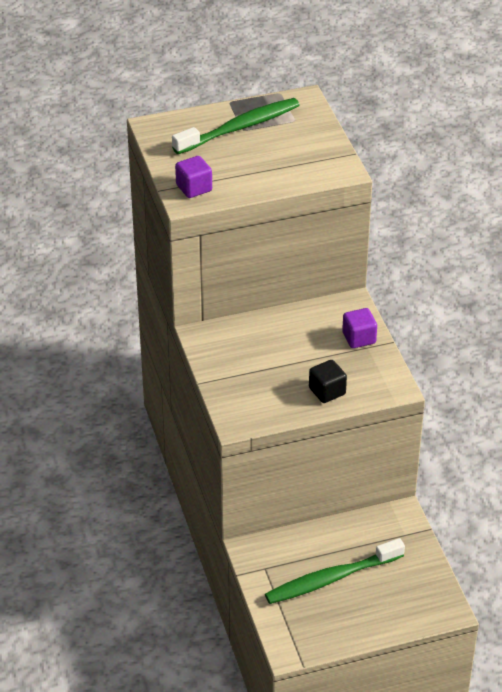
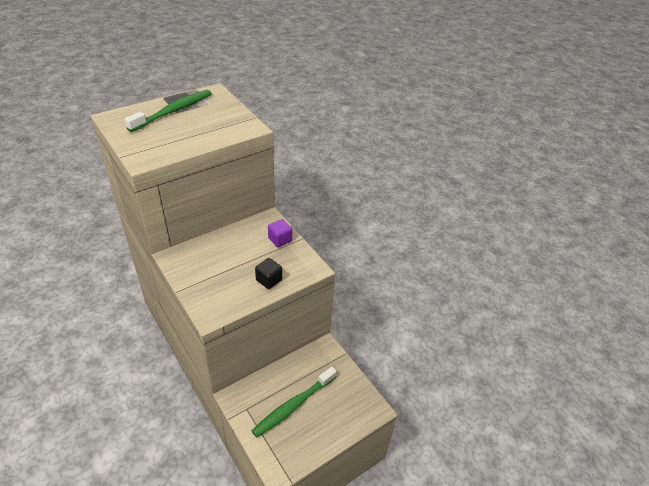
camera: 20 degrees left, 0 degrees up
(194, 188) = (147, 152): purple cube -> none

